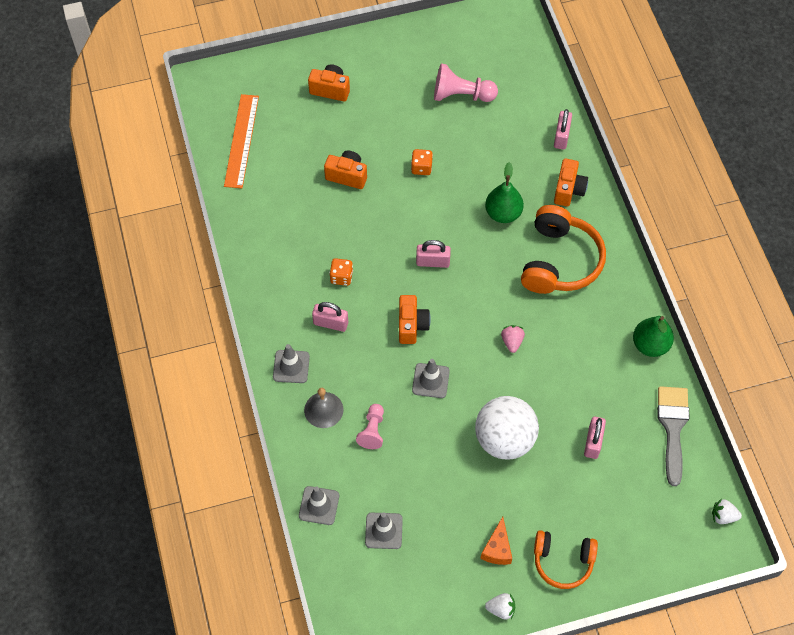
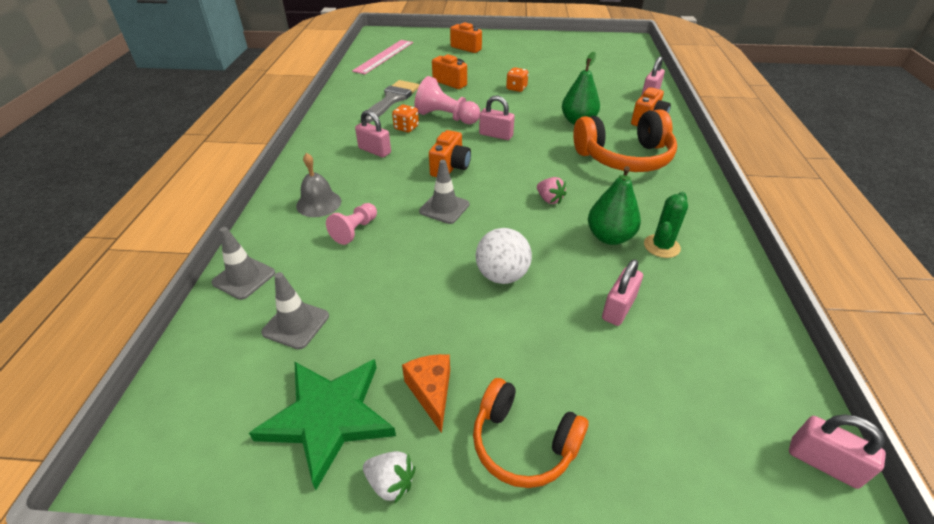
camera: 20 degrees right, 20 degrees down
(241, 140) = (384, 56): orange ruler -> pink ruler
(291, 366) = (315, 168): grey traffic cone -> none
(445, 586) = (328, 417): none -> green star
(461, 95) = (569, 64): pink pawn -> pink pawn (446, 117)
(497, 549) = (431, 392): orange cheese -> orange cheese turned 135 degrees clockwise
(504, 439) = (502, 275): white ball -> white ball, size x0.66
(512, 342) = (549, 199): pink strawberry -> pink strawberry turned 120 degrees clockwise
(559, 261) = (624, 157): orange headphones -> orange headphones turned 45 degrees clockwise
(611, 369) = (661, 246): none -> green cactus
(650, 345) = (717, 237): green pear -> green pear (609, 237)
(672, 427) = (739, 322): grey brush -> grey brush (392, 100)
(723, 516) = (823, 463): white strawberry -> pink padlock

